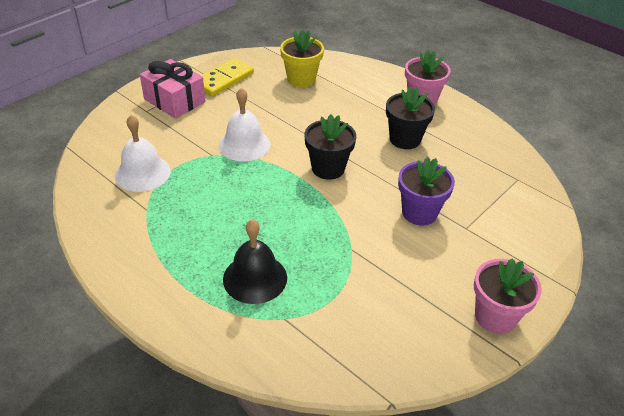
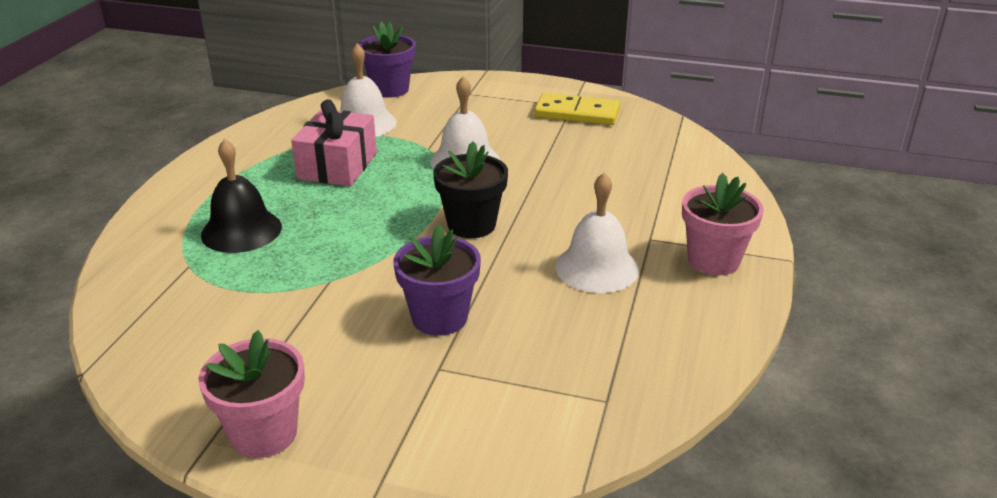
camera: 65 degrees right, 10 degrees down
(97, 144) = (390, 89): none -> purple flower pot
(174, 100) = (503, 101): pink gift -> pink gift (337, 166)
(301, 79) = (642, 157): yellow flower pot -> none
(405, 139) = (597, 268): black flower pot -> white bell

